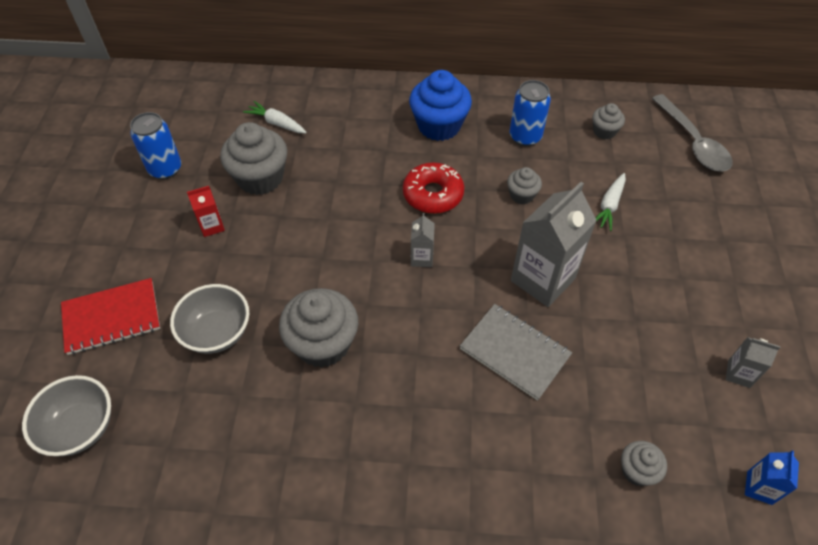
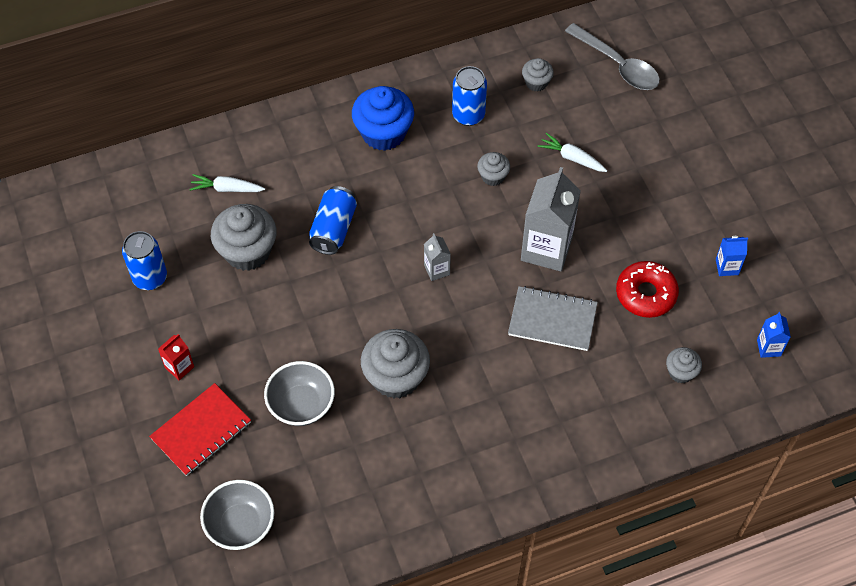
camera: 25 degrees left, 5 degrees up
(212, 226) = (233, 315): red carton -> red carton (179, 367)
(347, 187) = (333, 229): none -> blue can
(433, 194) = (415, 206): red donut -> red donut (646, 294)
(609, 206) = (572, 158): white carrot -> white carrot turned 120 degrees clockwise
(739, 374) = (727, 267): grey carton -> blue carton

